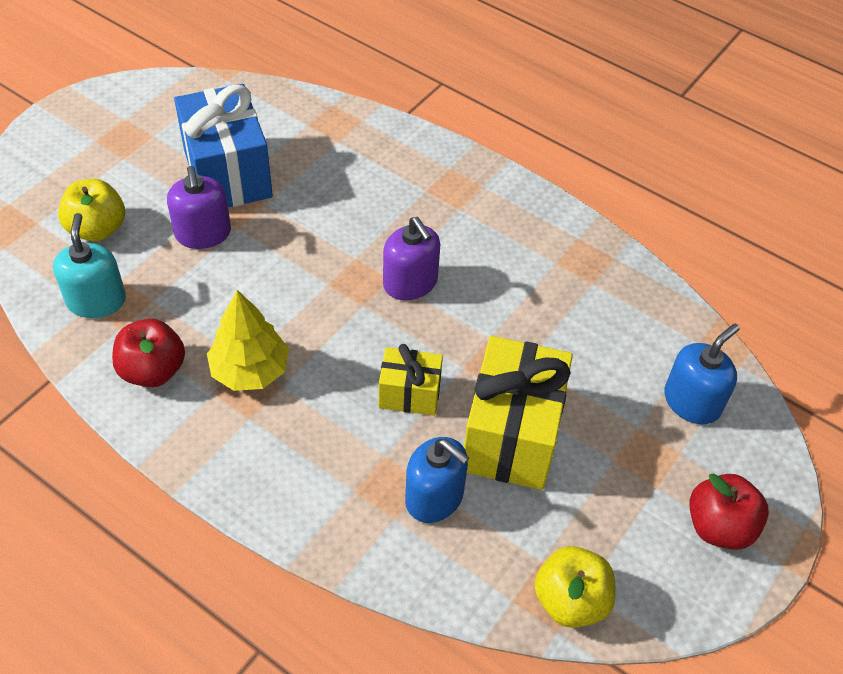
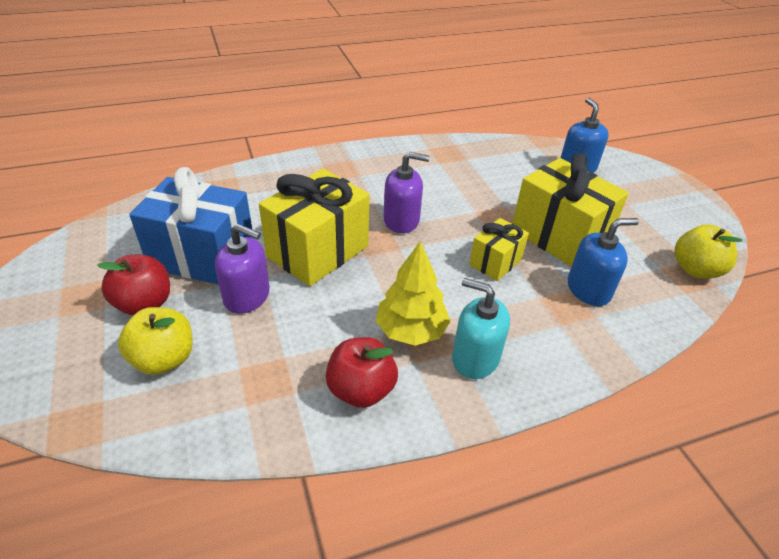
camera: 55 degrees left, 10 degrees down
(96, 301) = (246, 396): turquoise soap dispenser -> turquoise soap dispenser (475, 358)
(303, 246) = (318, 251): none -> yellow gift
(719, 526) = (666, 197): red apple -> red apple (144, 304)

